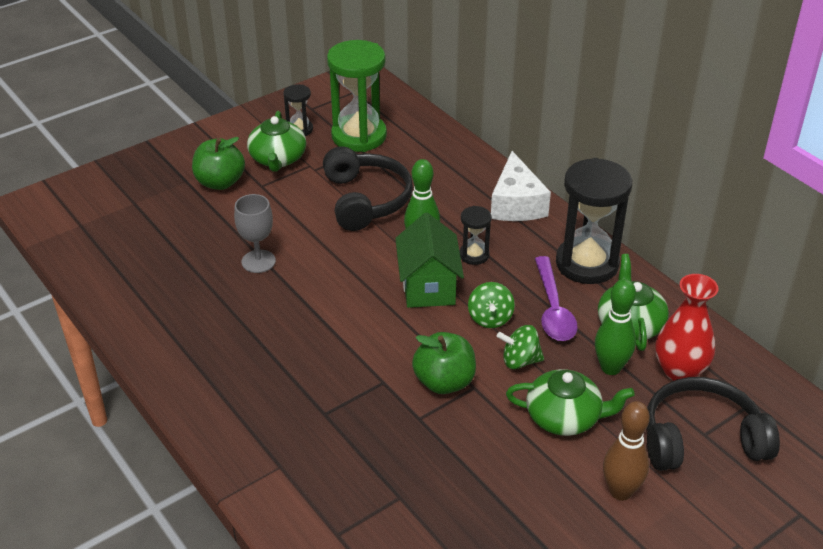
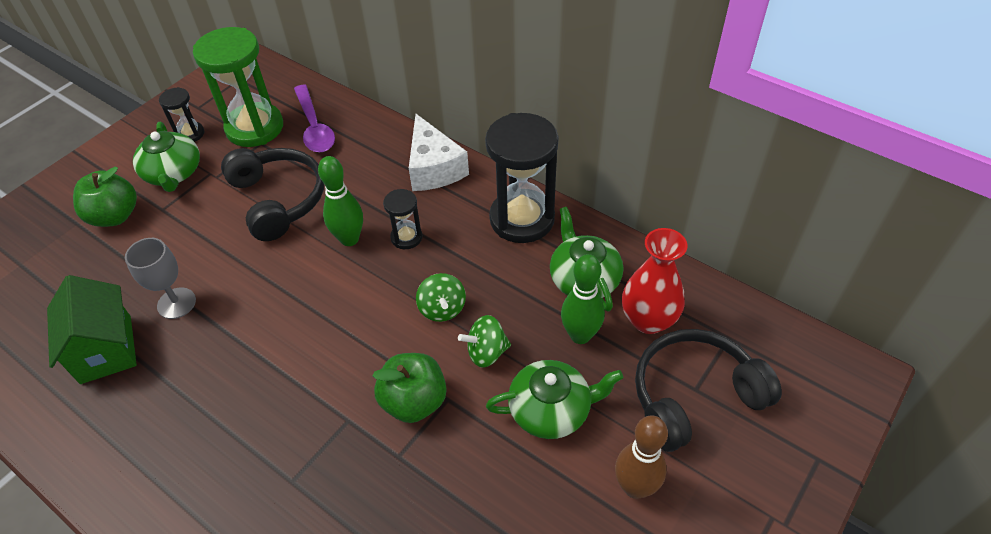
camera: 15 degrees left, 10 degrees up
(428, 287) = (368, 287): green house -> green house (106, 349)
(553, 309) = (503, 280): purple spoon -> purple spoon (314, 127)

